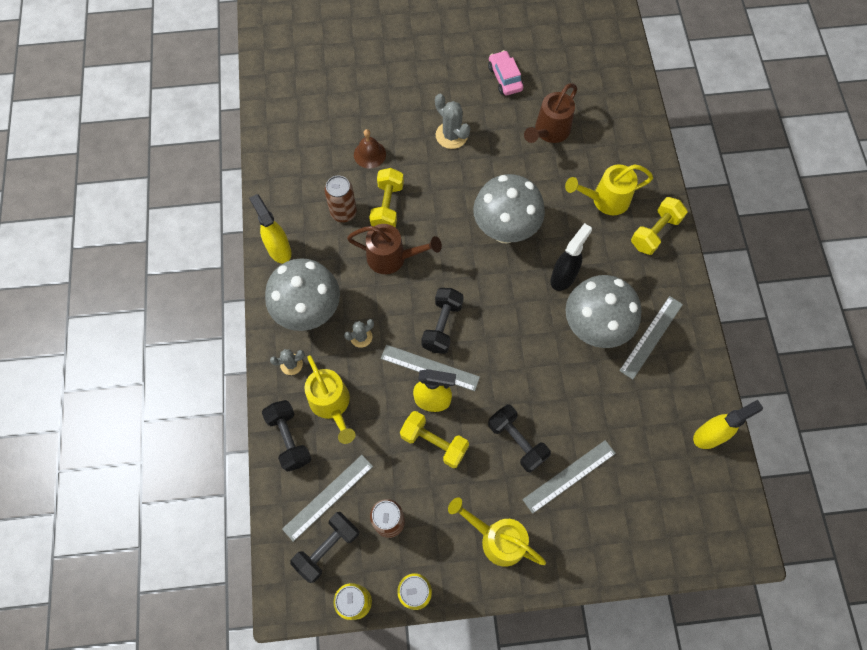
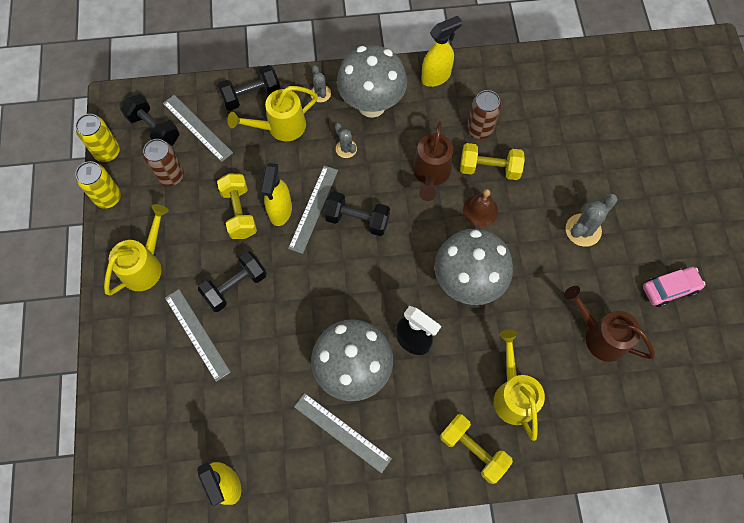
camera: 90 degrees right, 0 degrees up
(369, 154) = (550, 151): brown bell -> brown bell (480, 210)
(434, 442) = (239, 212): yellow dumbbell -> yellow dumbbell turned 45 degrees counterclockwise

